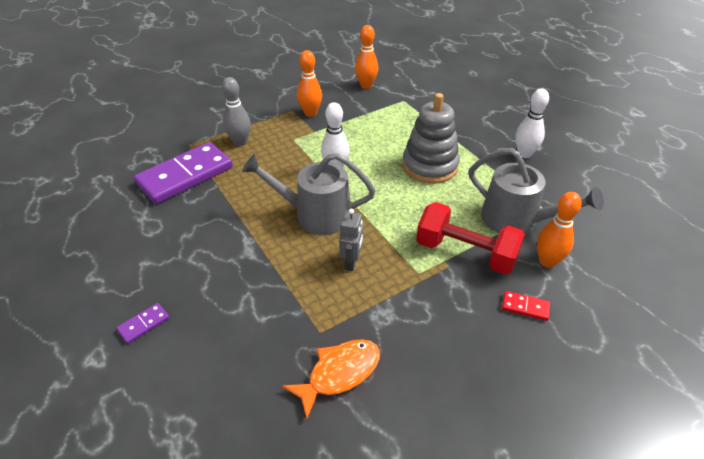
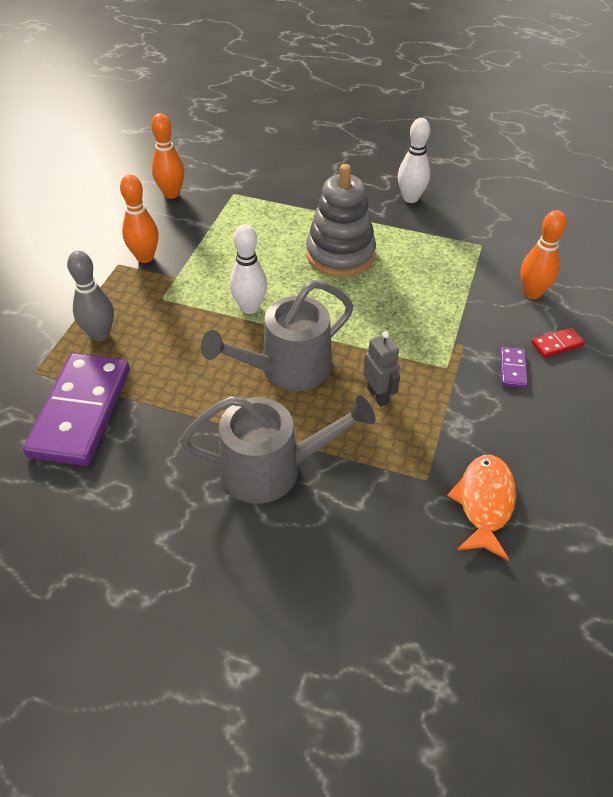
camera: 40 degrees left, 5 degrees up
(144, 324) = (247, 598): purple domino -> purple domino (512, 369)
(465, 253) = (463, 324): red dumbbell -> none
(516, 220) = (471, 268): grey watering can -> grey watering can (271, 469)

